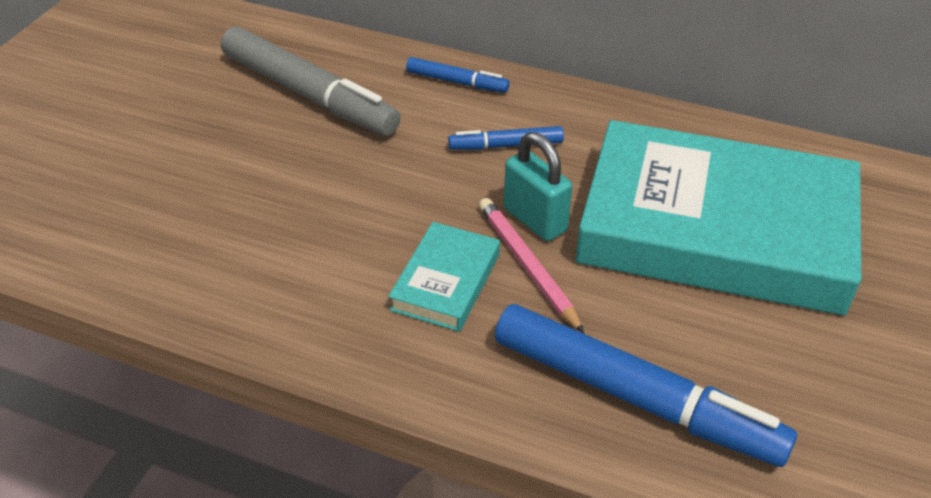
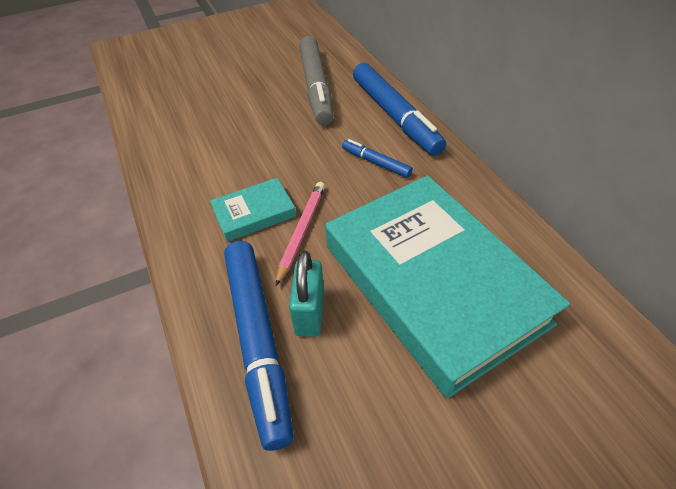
camera: 45 degrees right, 5 degrees up
(457, 82) = (395, 116): blue marker -> blue marker, size x2.08
(535, 220) = (337, 210): turquoise padlock -> turquoise padlock (309, 313)

